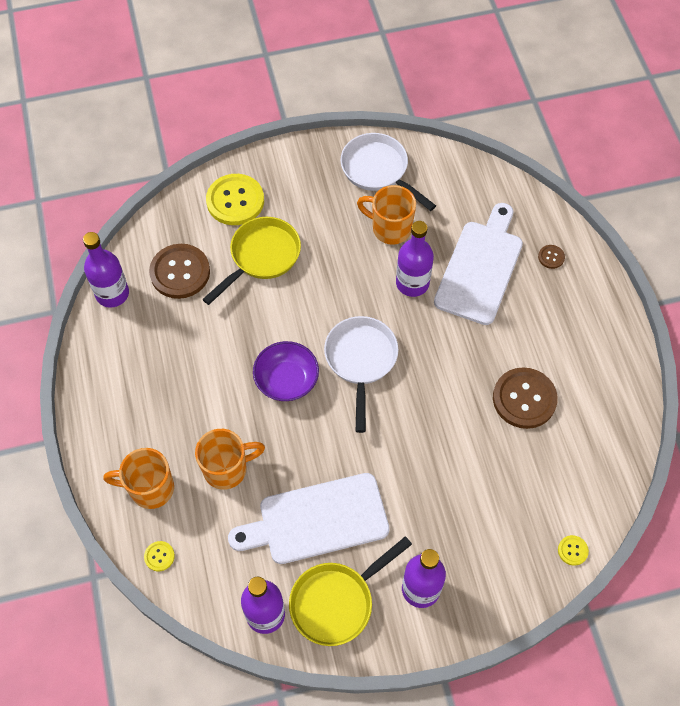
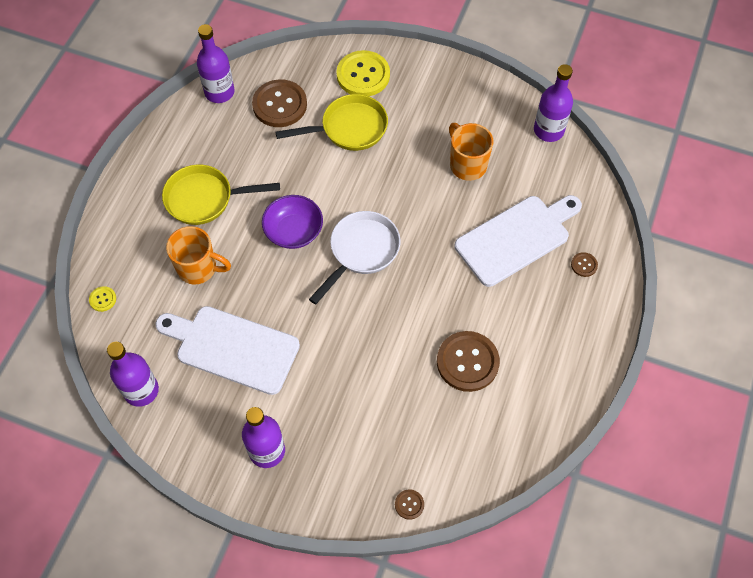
camera: 35 degrees right, 0 degrees up
(150, 488) = (134, 247): orange mug -> none
(337, 601) = (198, 417): yellow pan -> yellow pan (205, 199)
(378, 170) = (494, 114): white pan -> none
(412, 283) = (450, 217): purple bottle -> purple bottle (548, 130)
(572, 550) = (409, 504): yellow button -> brown button

